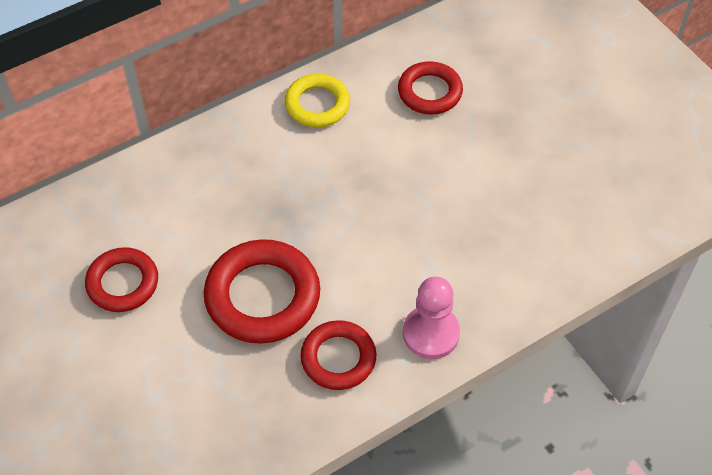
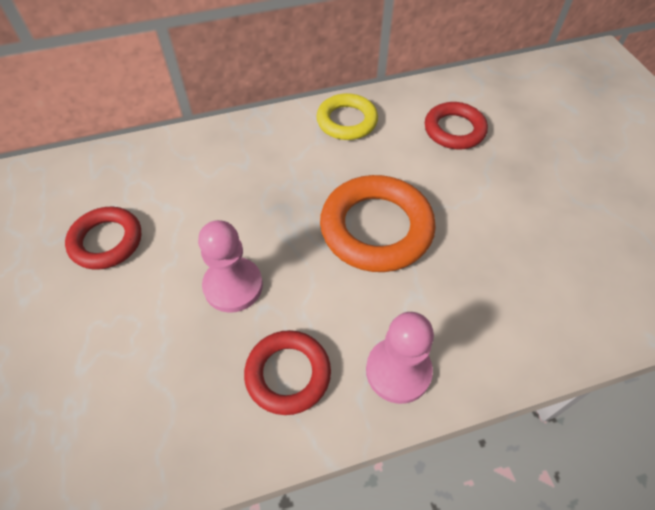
camera: 15 degrees right, 0 degrees up
(262, 296) = (233, 286): red ring -> pink pawn
(379, 213) = (376, 228): none -> orange ring

